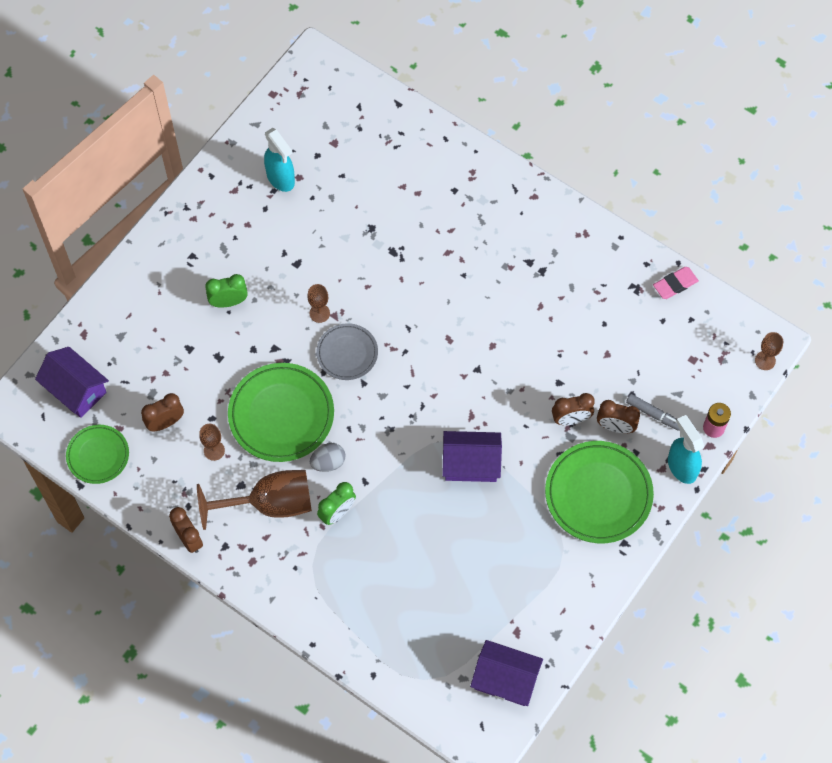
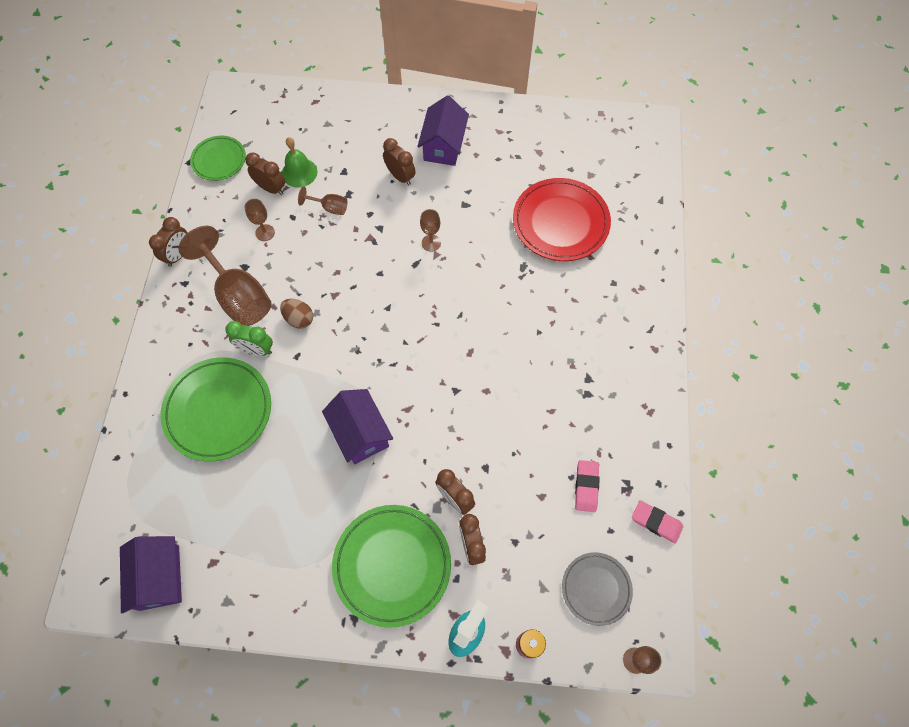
camera: 60 degrees right, 0 degrees up
(76, 390) = (266, 120): purple house -> purple house (443, 146)
(163, 388) = (299, 172): none -> green bell
(223, 381) = (329, 208): none -> brown goblet
(228, 302) = (400, 176): green clock -> brown clock
(281, 178) = (532, 156): turquoise spray bottle -> none
(281, 415) = (323, 263): green plate -> green plate (218, 410)
(328, 462) = (299, 319): grey egg -> brown egg
(347, 353) = (407, 281): grey plate -> grey plate (596, 589)
(368, 196) = (560, 223): none -> red plate
(618, 317) = (586, 487): none -> pink eraser
(653, 414) = (506, 575): grey marker -> none

